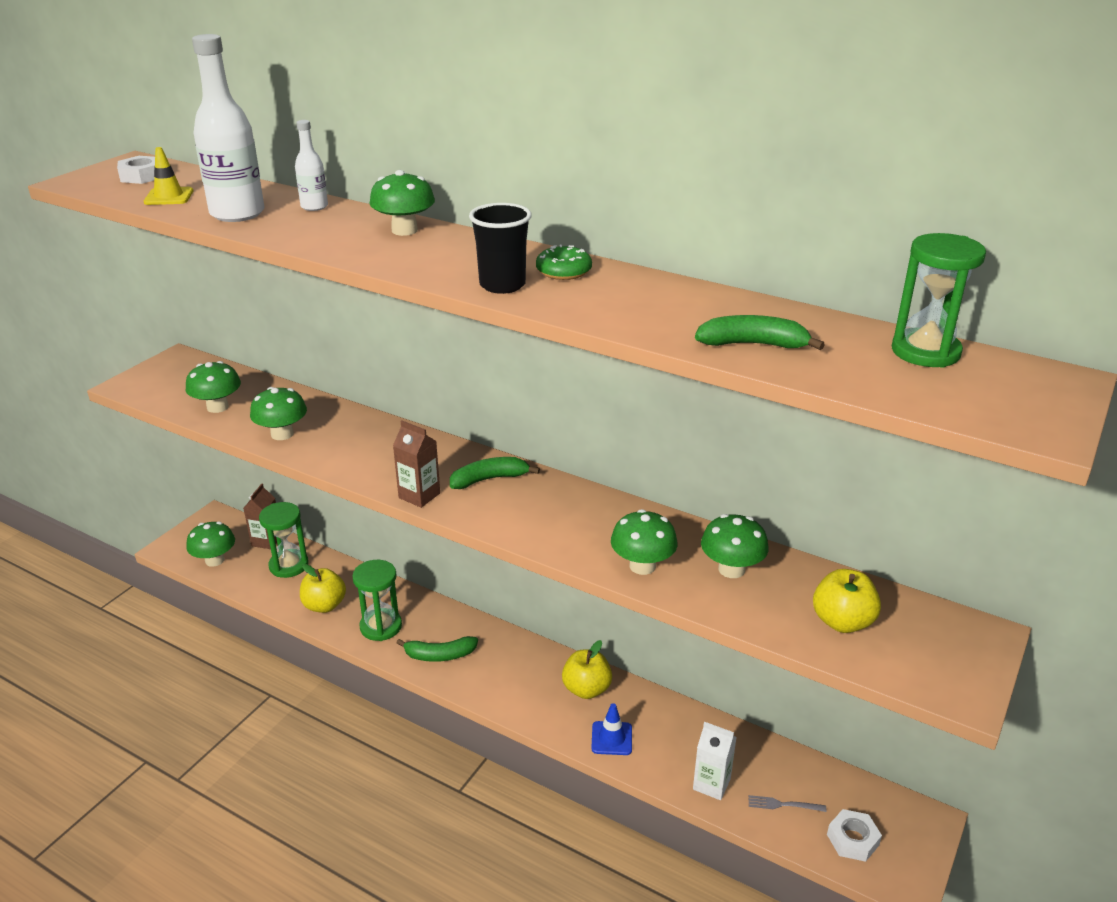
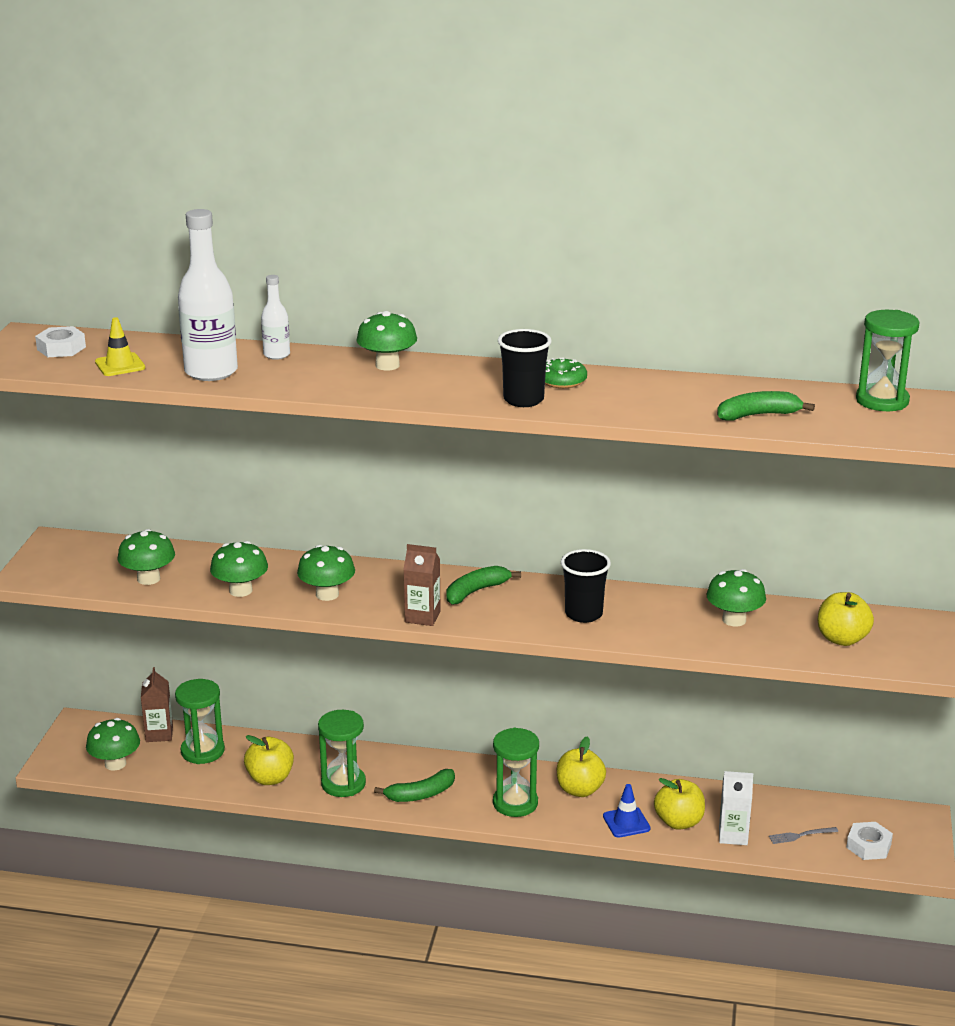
camera: 20 degrees left, 5 degrees down
(518, 687) = (515, 803): none -> green hourglass
(577, 527) = (583, 614): none -> black cup
(642, 566) = (660, 632): green mushroom -> green mushroom (327, 594)
(664, 752) = (679, 822): none -> yellow apple

